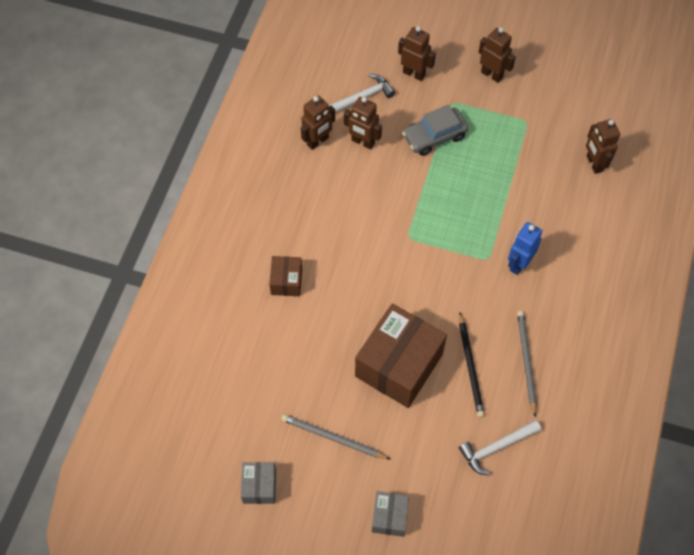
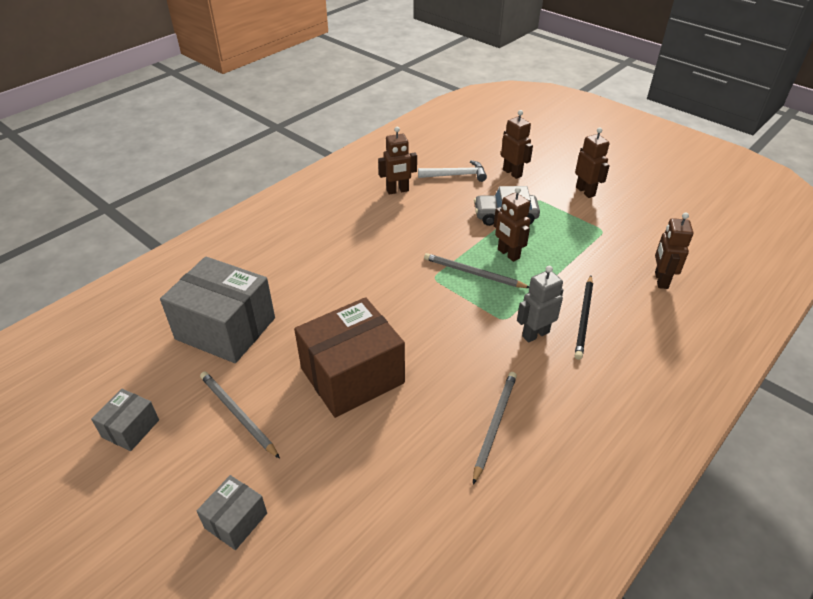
camera: 25 degrees right, 20 degrees down
(266, 365) = (226, 328): none -> grey box
(286, 281) = (296, 273): brown box -> none
(362, 142) = (436, 202): brown robot -> brown robot (508, 254)
(439, 218) = (473, 273): none -> grey pencil
(470, 367) = (428, 405): black pencil -> black pencil (584, 318)
(496, 447) = (408, 499): white hammer -> none
(519, 264) = (535, 334): blue robot -> grey robot

